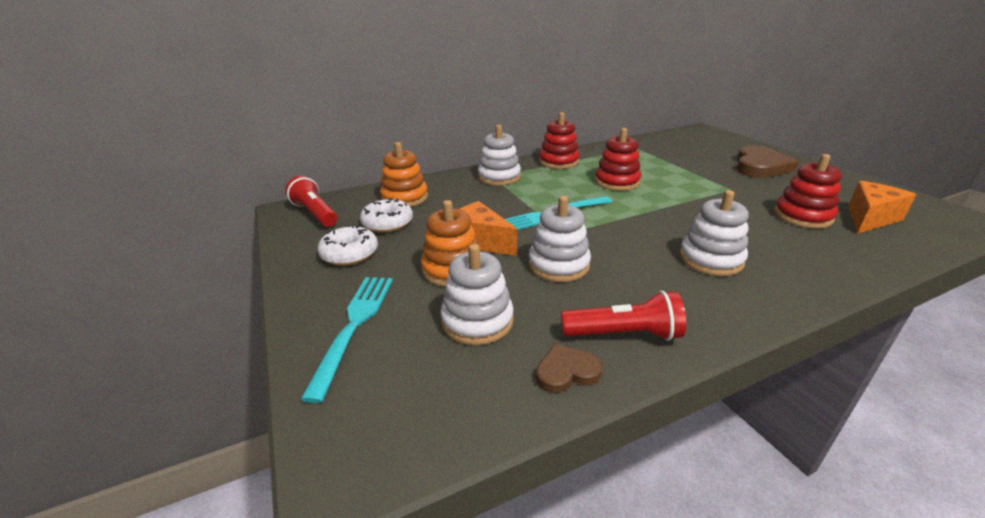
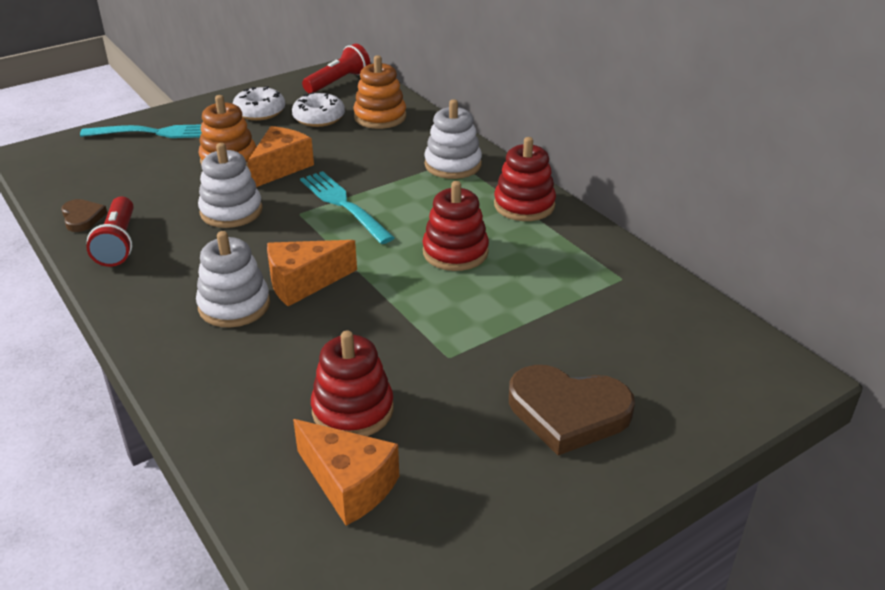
camera: 80 degrees right, 5 degrees up
(477, 321) = (151, 178): white stacking toy -> none
(668, 231) = (303, 283): none -> orange cheese

